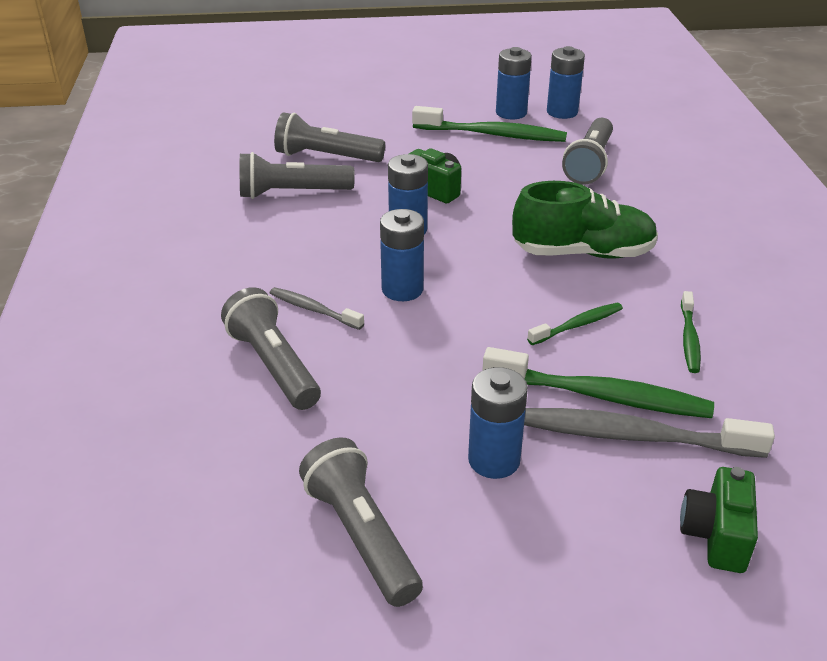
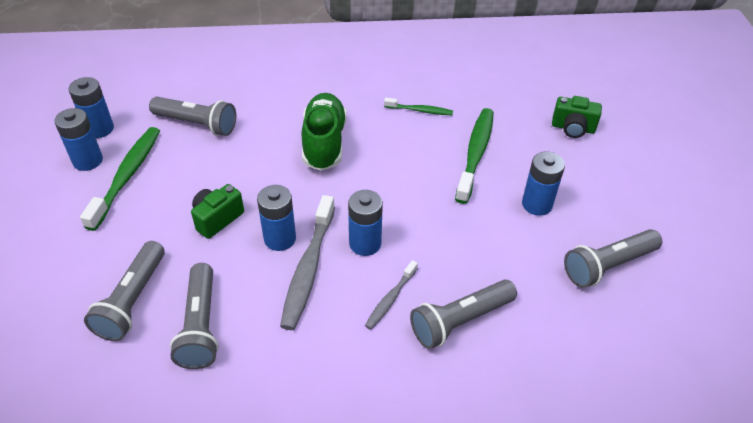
camera: 90 degrees left, 10 degrees up
(578, 325) = (407, 155): green toothbrush -> none
(635, 436) = (508, 145): grey toothbrush -> grey toothbrush (308, 269)

